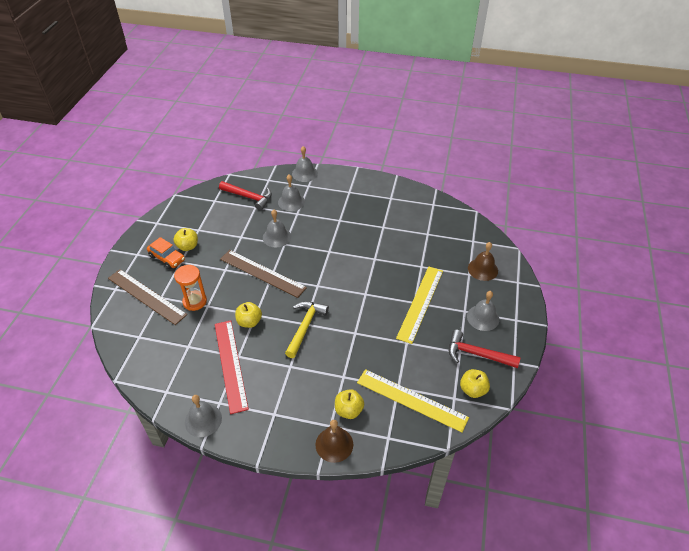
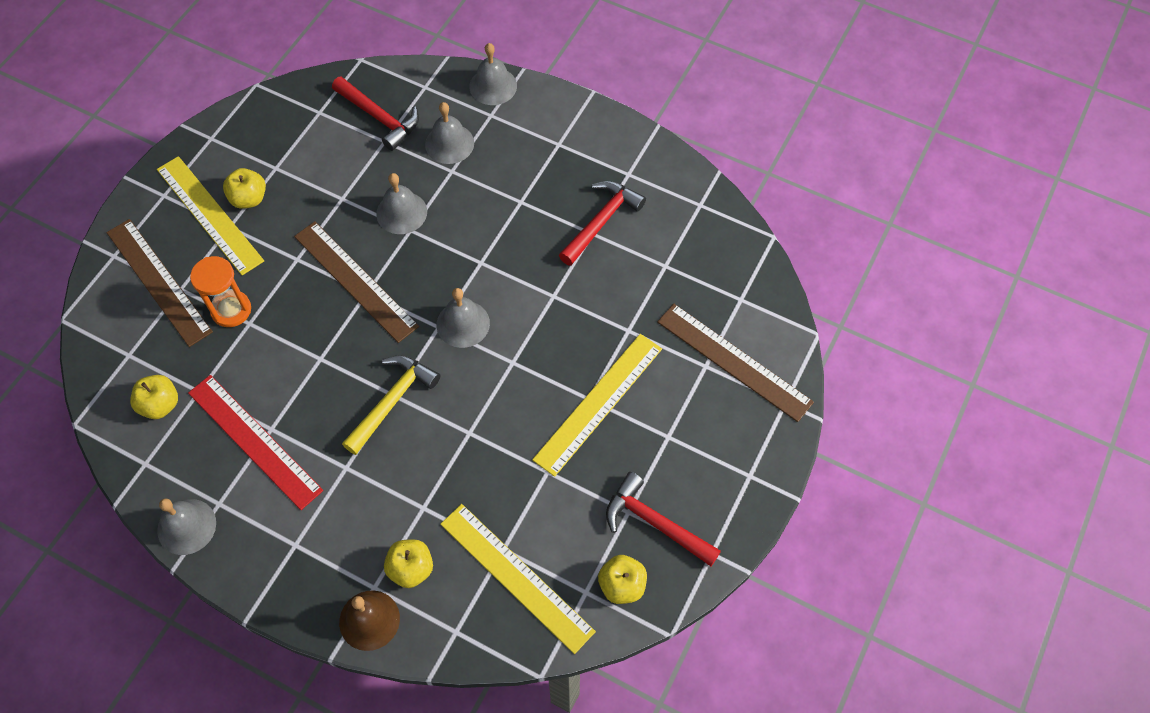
camera: 15 degrees right, 15 degrees up
(167, 258) = (209, 214): orange car -> yellow ruler
(230, 364) = (254, 441): red ruler -> red ruler turned 45 degrees counterclockwise
(249, 322) = (306, 370): yellow apple -> yellow apple (160, 405)
(386, 221) = (601, 221): none -> red hammer
(482, 269) = (733, 362): brown bell -> brown ruler
(483, 317) = (694, 457): grey bell -> grey bell (463, 324)

